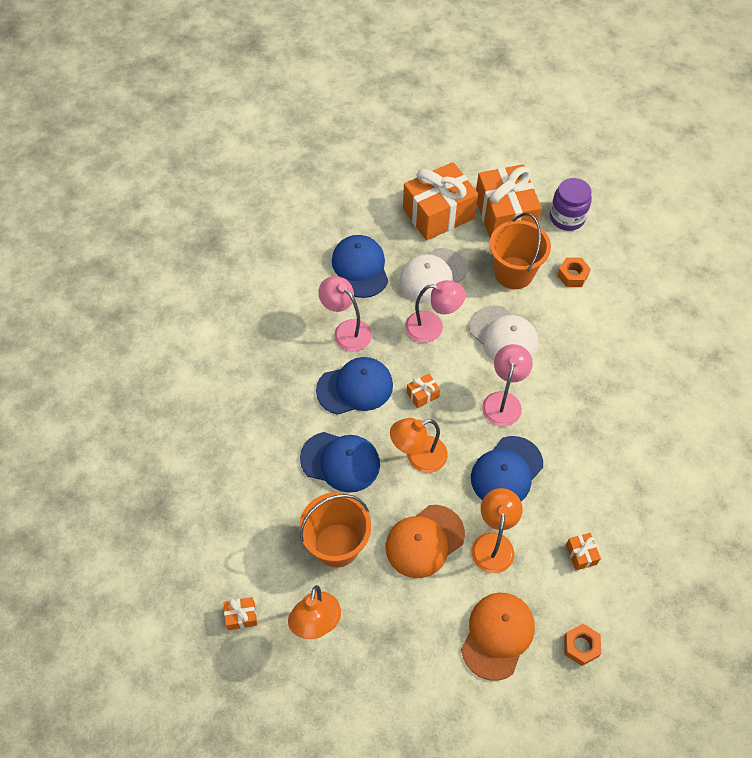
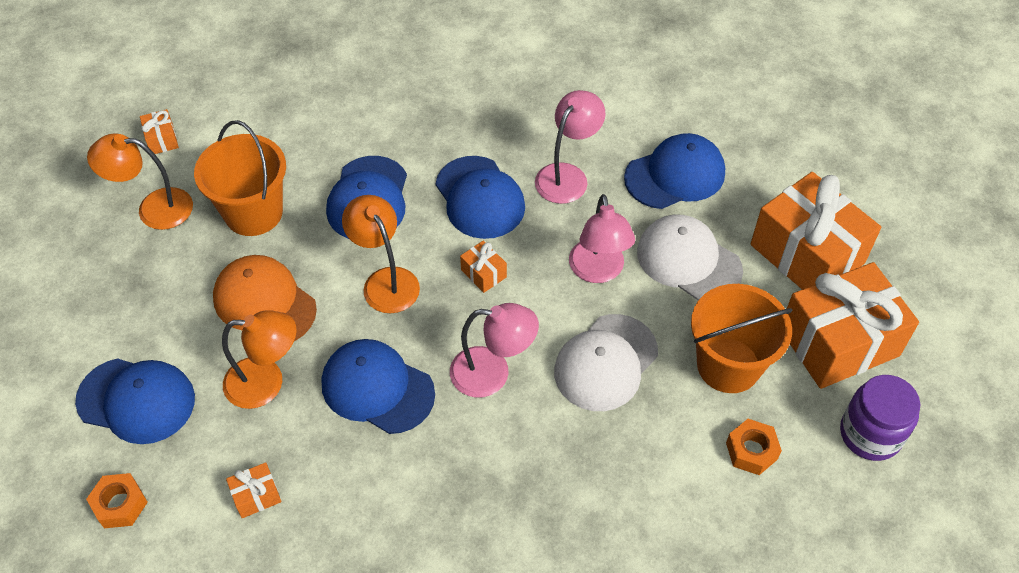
camera: 80 degrees right, 5 degrees down
(497, 635) = (136, 400): orange cap -> blue cap

